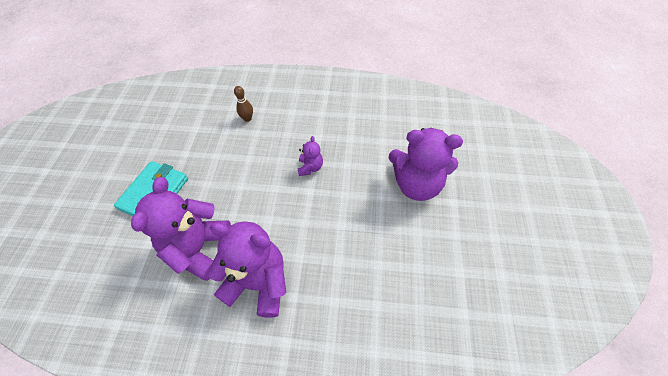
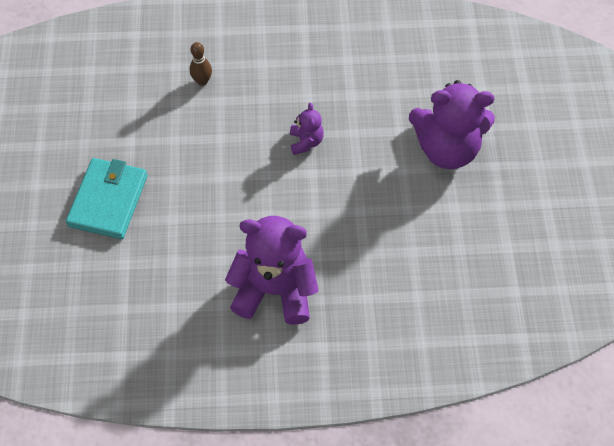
camera: 10 degrees left, 5 degrees up
(198, 248) = (190, 260): purple teddy bear -> none

